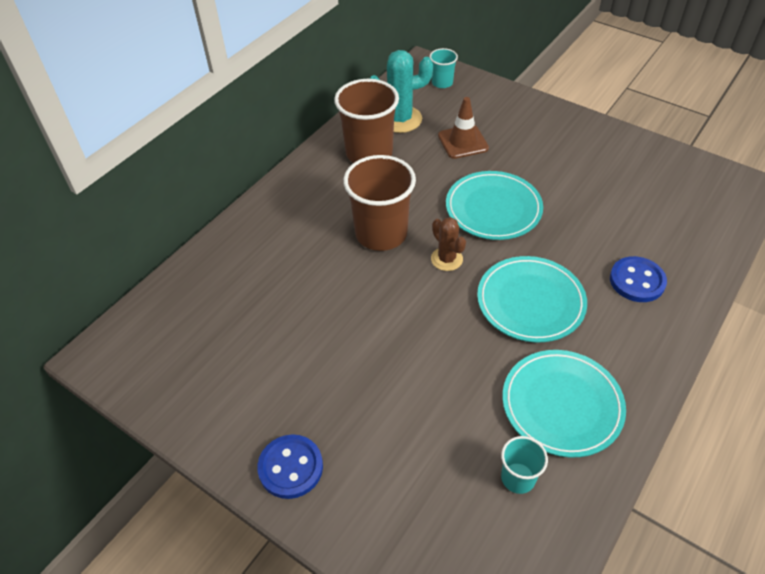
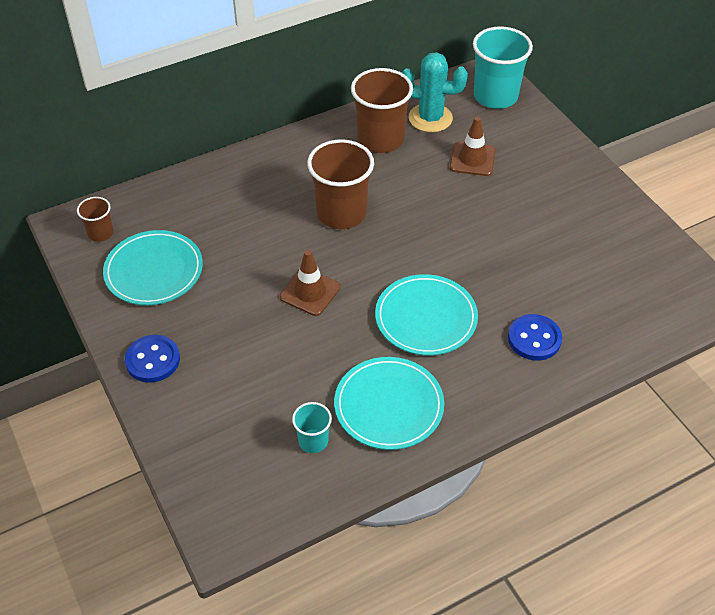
camera: 25 degrees right, 0 degrees up
(143, 350) = (100, 233): none -> brown cup
(405, 322) = (310, 292): none -> brown traffic cone
(442, 83) = (495, 96): turquoise cup -> turquoise cup, size x1.99
(446, 259) = (381, 255): brown cactus -> none
(493, 208) = (454, 229): turquoise plate -> turquoise plate (154, 271)

